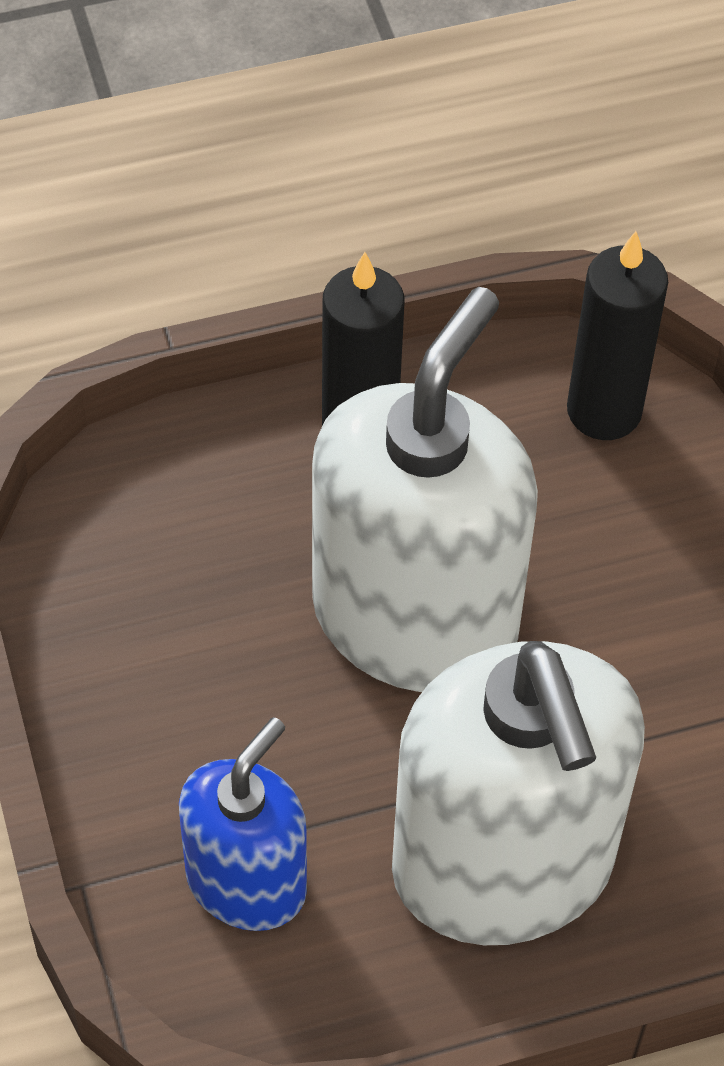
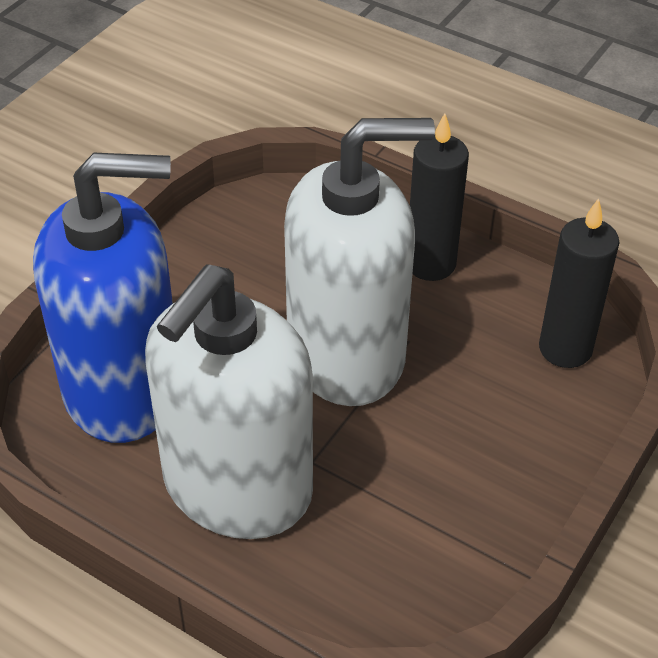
camera: 50 degrees right, 10 degrees down
(246, 882) = (124, 389): blue soap dispenser -> blue soap dispenser, size x1.77

